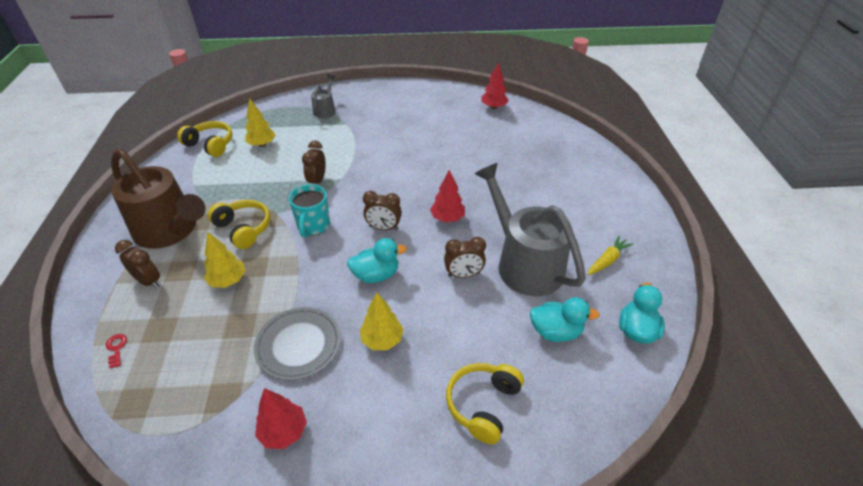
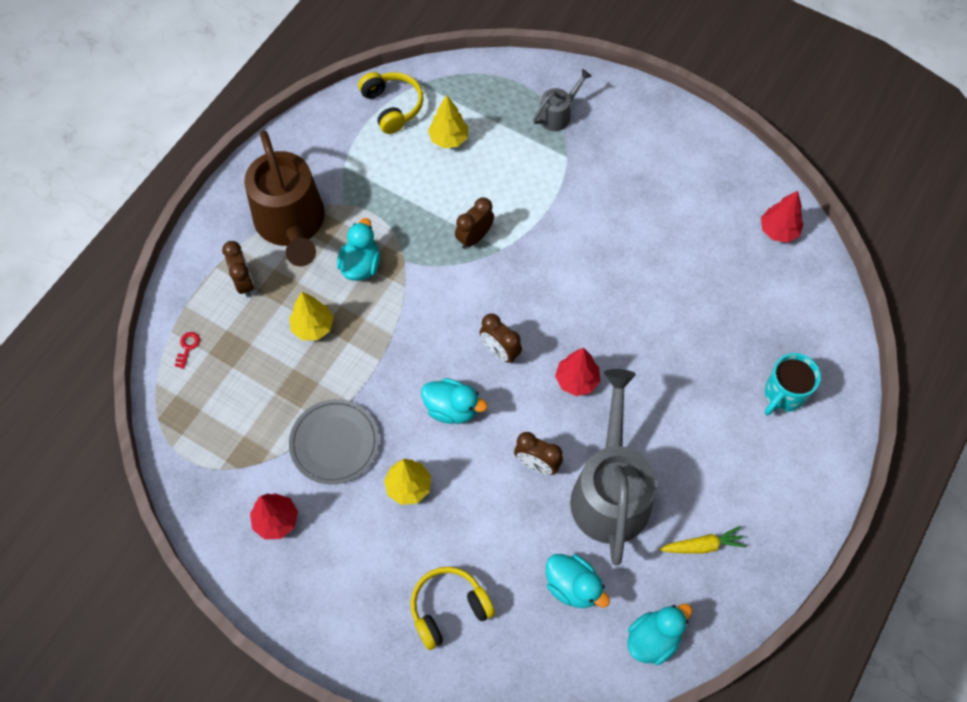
camera: 35 degrees right, 20 degrees up
(243, 229) = (361, 265): yellow headphones -> turquoise duck
(313, 226) = (431, 304): turquoise mug -> turquoise mug (783, 395)

